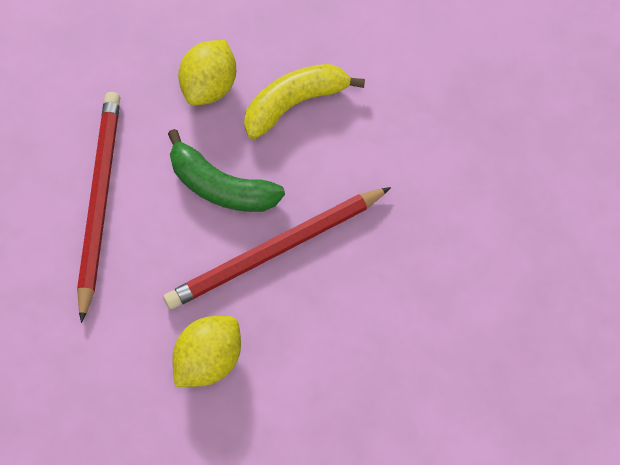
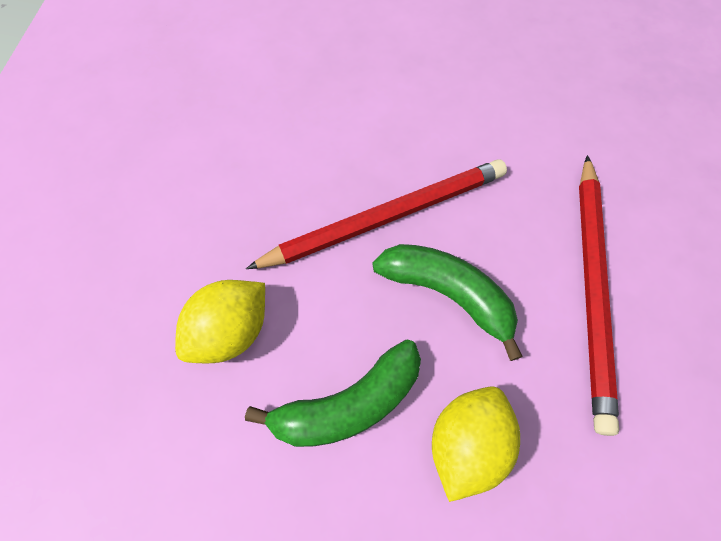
camera: 175 degrees left, 0 degrees up
(209, 360) = (455, 123): yellow lemon -> yellow lemon (231, 331)
(295, 103) = (348, 404): yellow banana -> green banana

